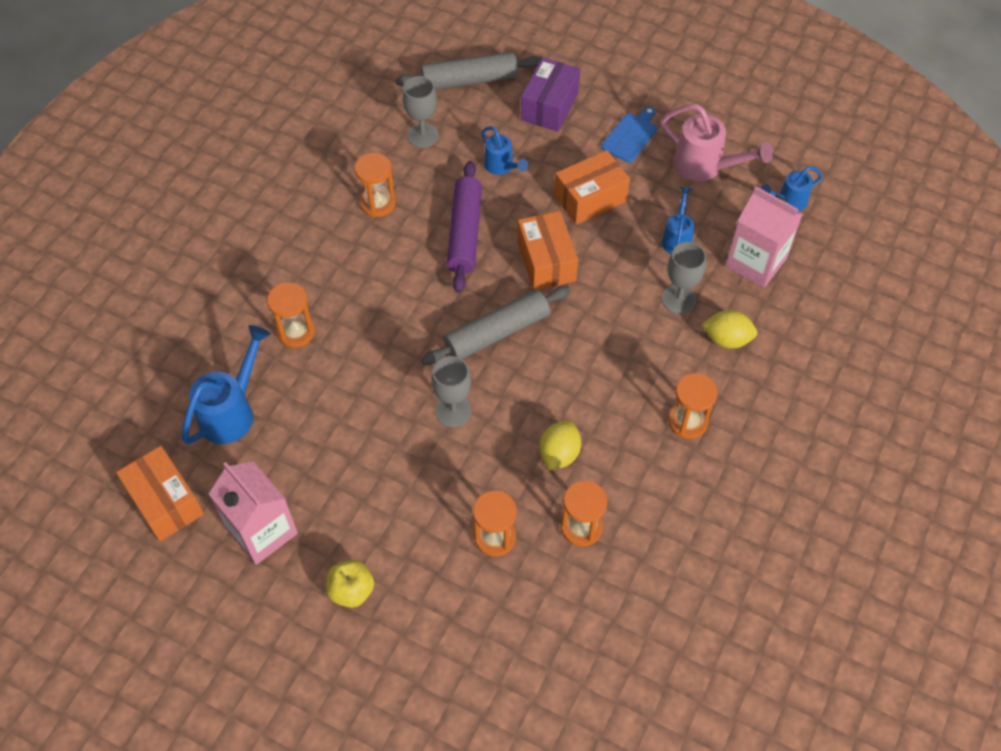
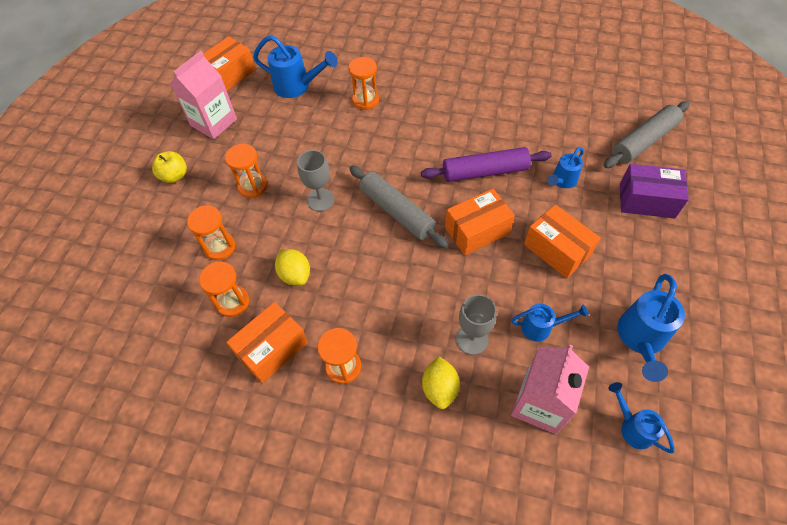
camera: 80 degrees right, 0 degrees up
(377, 203) = (491, 115): orange hourglass -> orange hourglass (253, 186)
(422, 135) = (569, 125): grey goblet -> none
(469, 80) = (643, 141): grey rolling pin -> grey rolling pin turned 75 degrees clockwise
(559, 454) = (295, 275): yellow lemon -> yellow lemon turned 45 degrees clockwise
(631, 135) = (646, 269): blue cutting board -> none
(653, 490) = (272, 349): none -> orange box
(705, 166) = (640, 339): pink watering can -> blue watering can

